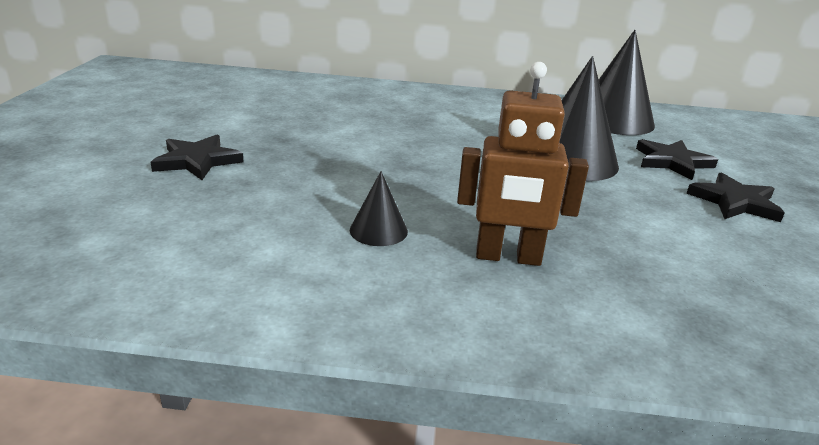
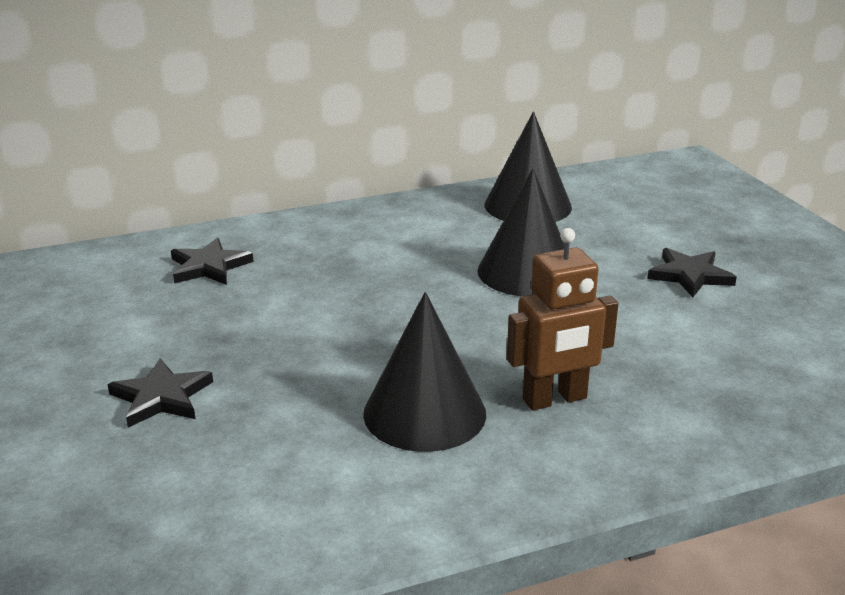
camera: 25 degrees left, 0 degrees up
(378, 230) = (424, 413): black cone -> black cone, size x2.05
(672, 162) = (613, 245): black star -> black star (209, 266)

